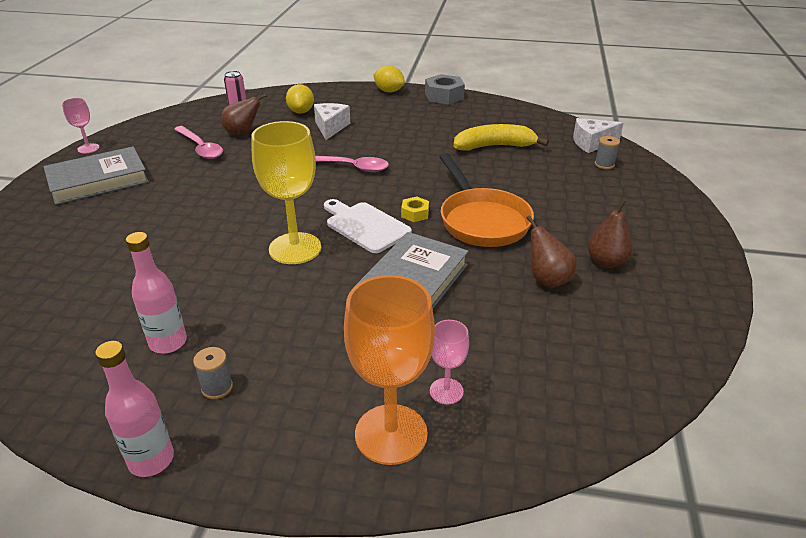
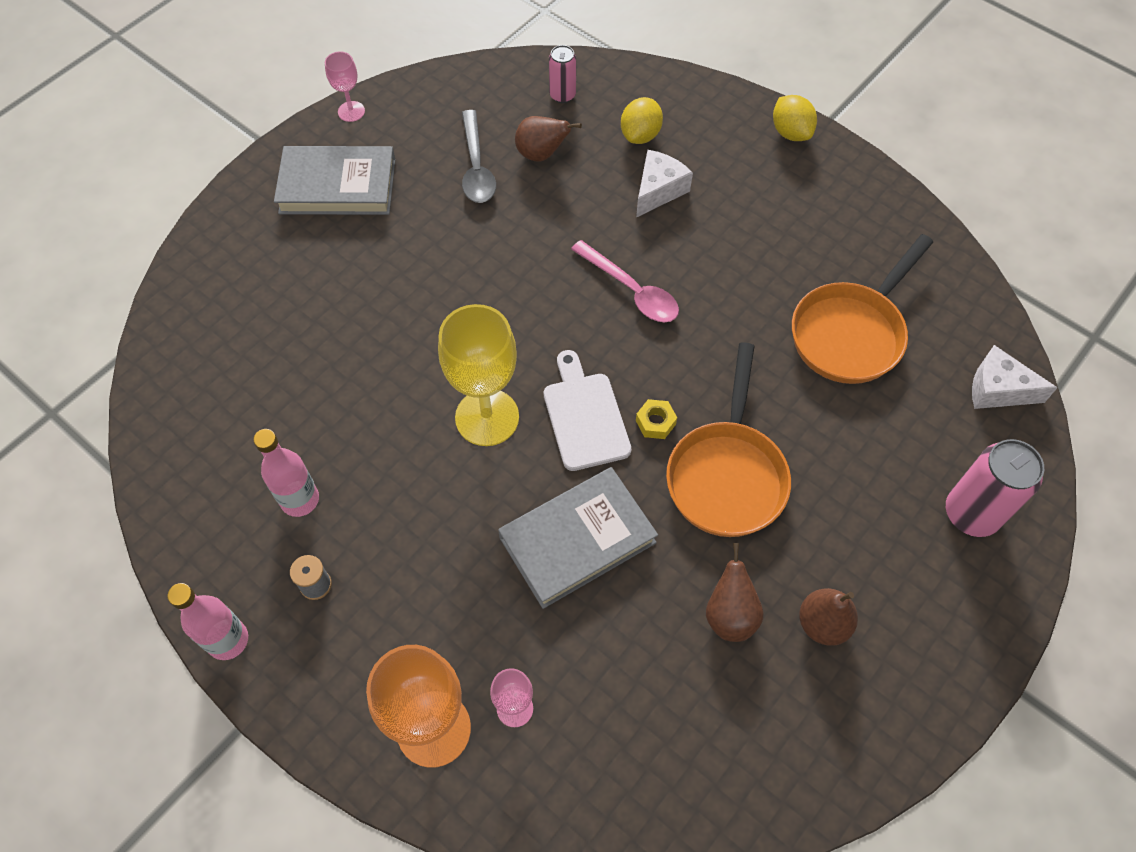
camera: 30 degrees right, 25 degrees up
(200, 148) = (476, 167): pink spoon -> grey spoon
(444, 96) = (863, 179): grey nut -> none
(494, 146) = (851, 333): yellow banana -> orange pan
(604, 164) = (975, 444): grey spool -> none
(632, 189) = (971, 513): none -> pink can

